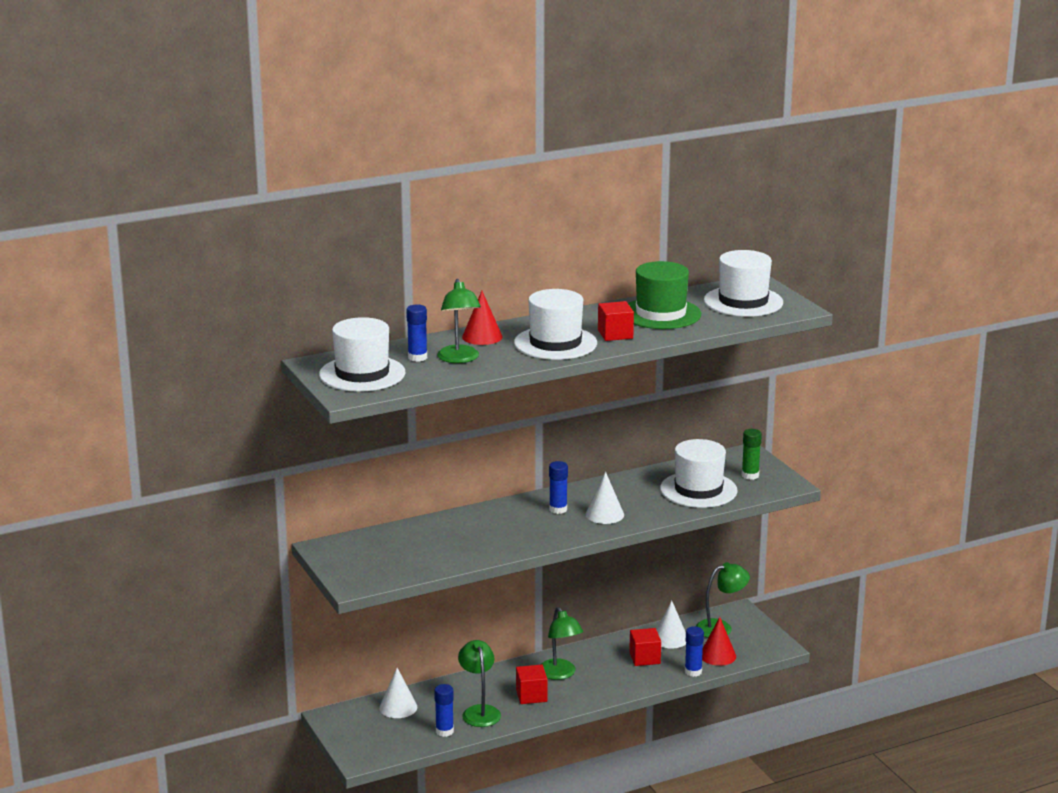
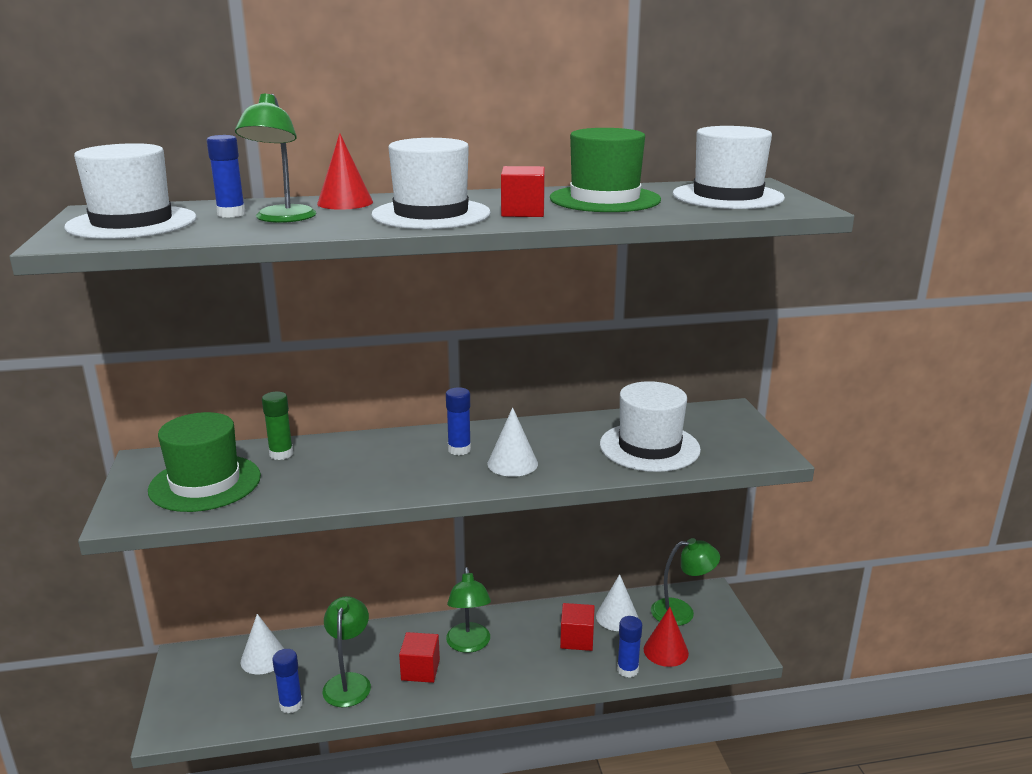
camera: 15 degrees right, 0 degrees up
(388, 557) = (205, 483): none -> green hat
(750, 475) = (724, 437): green glue stick -> green glue stick (281, 454)

